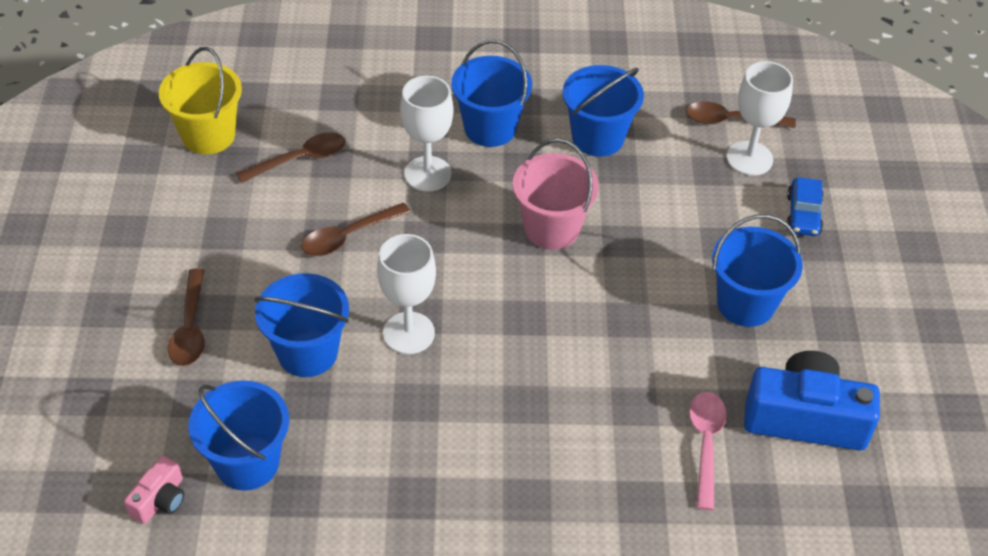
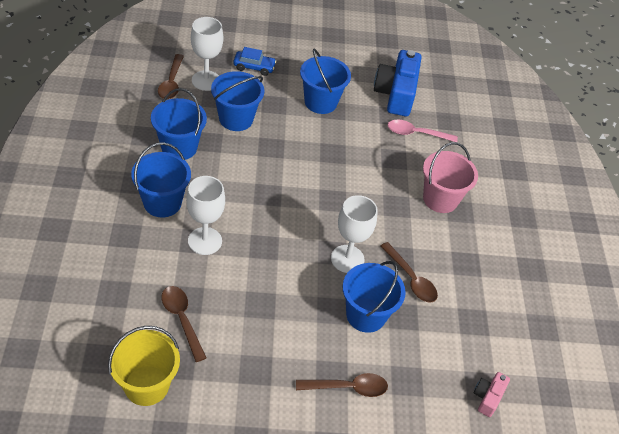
camera: 95 degrees left, 0 degrees up
(160, 500) = (488, 397): pink camera -> pink camera turned 90 degrees counterclockwise
(247, 463) = (454, 348): blue bucket -> blue bucket (236, 119)
(349, 236) = (262, 289): brown spoon -> brown spoon (410, 278)
(551, 228) = (260, 179): pink bucket -> pink bucket (440, 199)

